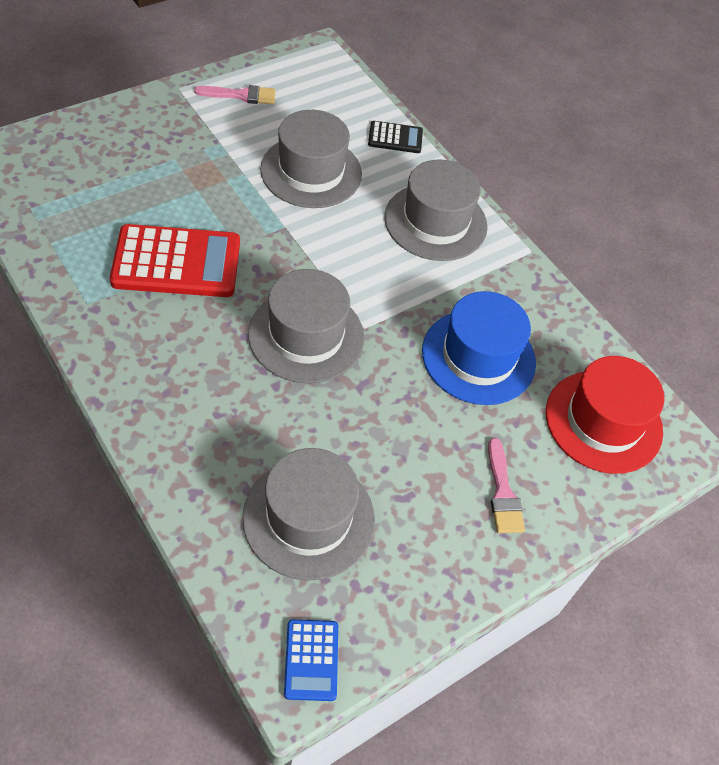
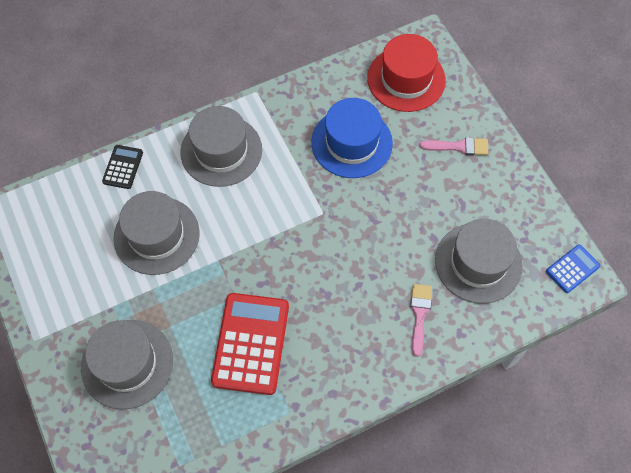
camera: 75 degrees left, 10 degrees up
(241, 95) = (51, 286): pink brush -> pink brush (419, 314)
(306, 335) = (328, 253): grey hat -> grey hat (127, 364)
(311, 660) = (572, 269): blue calculator -> blue calculator turned 45 degrees counterclockwise

